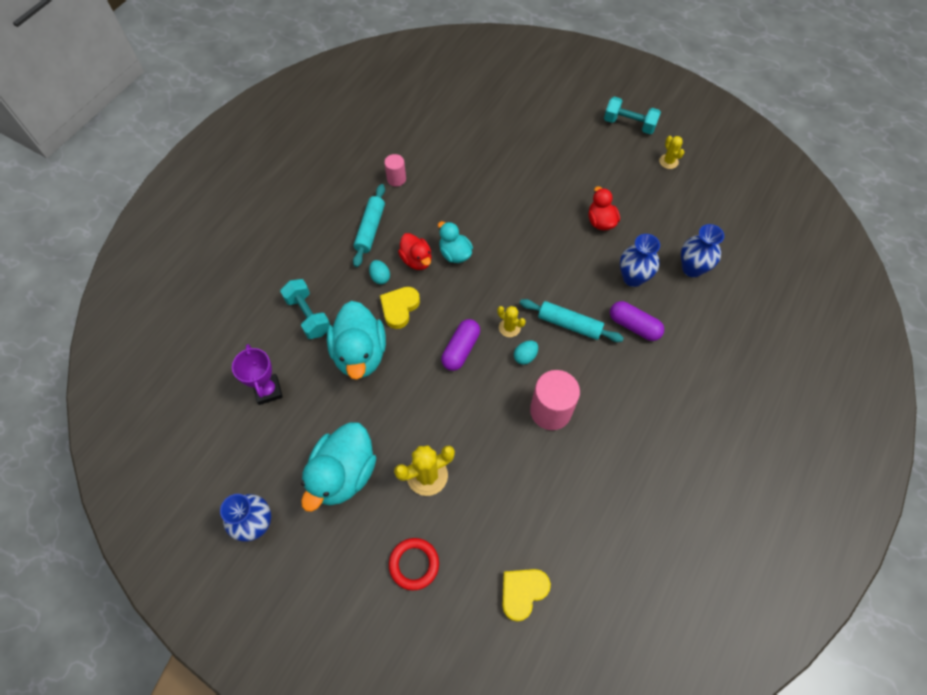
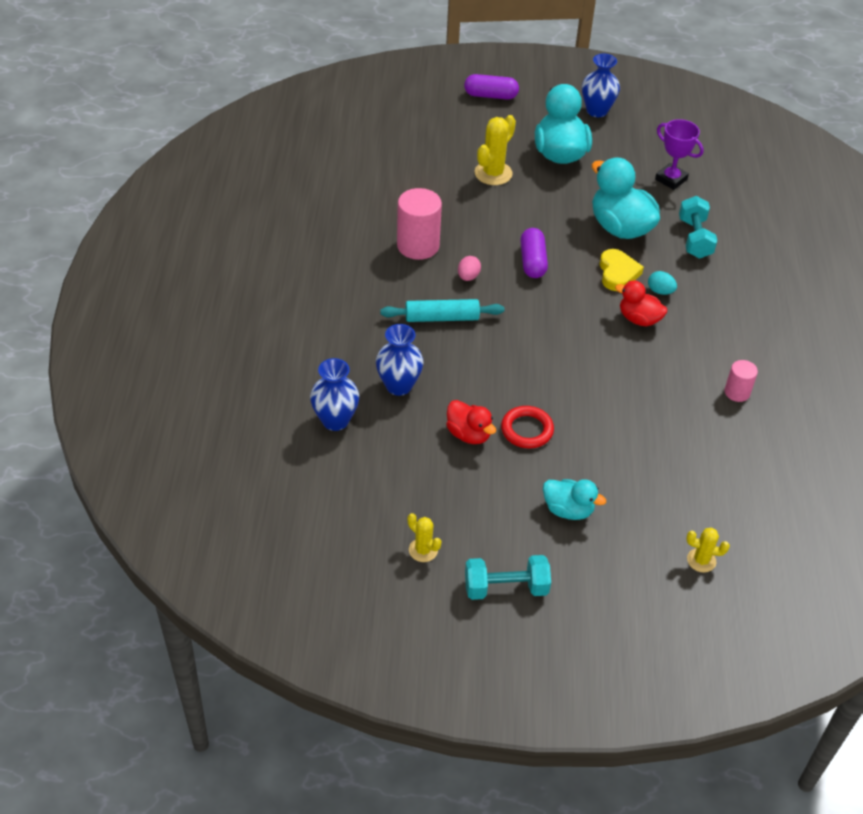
camera: 150 degrees right, 15 degrees down
(308, 315) = (694, 238): turquoise dumbbell -> turquoise dumbbell turned 60 degrees clockwise
(370, 229) = (712, 330): turquoise rolling pin -> none
(414, 564) = (464, 127): red ring -> red ring (527, 430)
(455, 254) = (605, 339): turquoise duck -> turquoise duck (568, 510)
(509, 327) = (499, 294): yellow cactus -> yellow cactus (701, 560)
(522, 592) = (373, 138): yellow heart -> none
(525, 356) = (468, 277): turquoise egg -> pink egg
(634, 326) = (374, 339): purple capsule -> purple capsule (490, 95)

